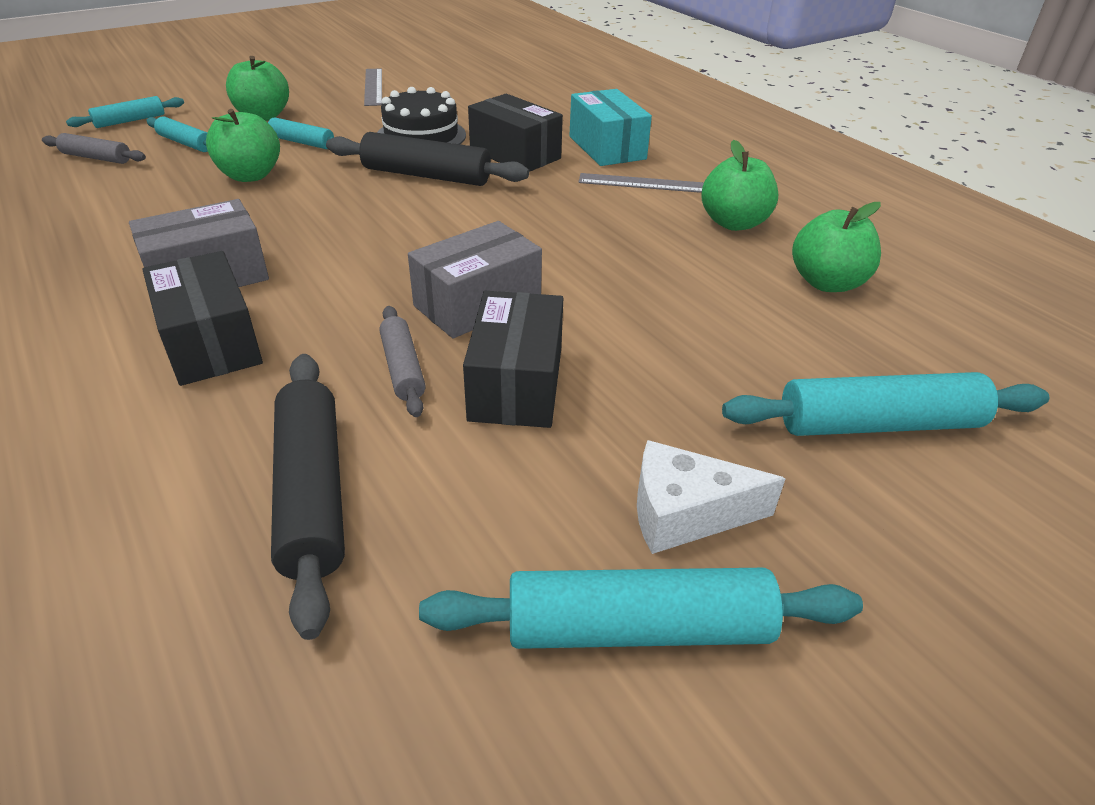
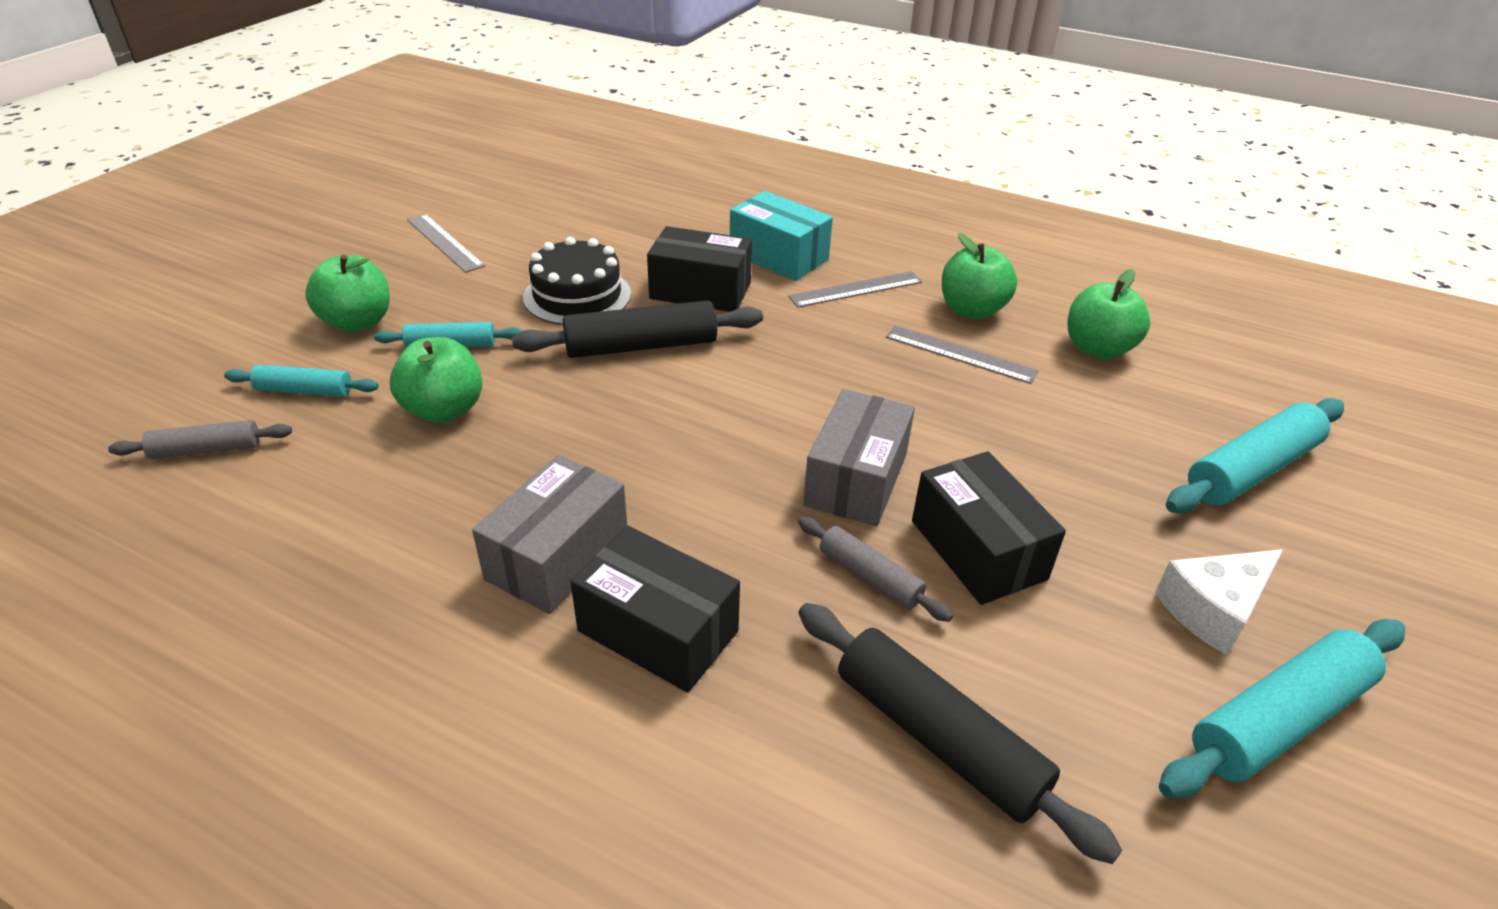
camera: 30 degrees left, 0 degrees up
(130, 121) = (181, 381): turquoise rolling pin -> none
(681, 249) = (960, 354): none -> grey ruler

